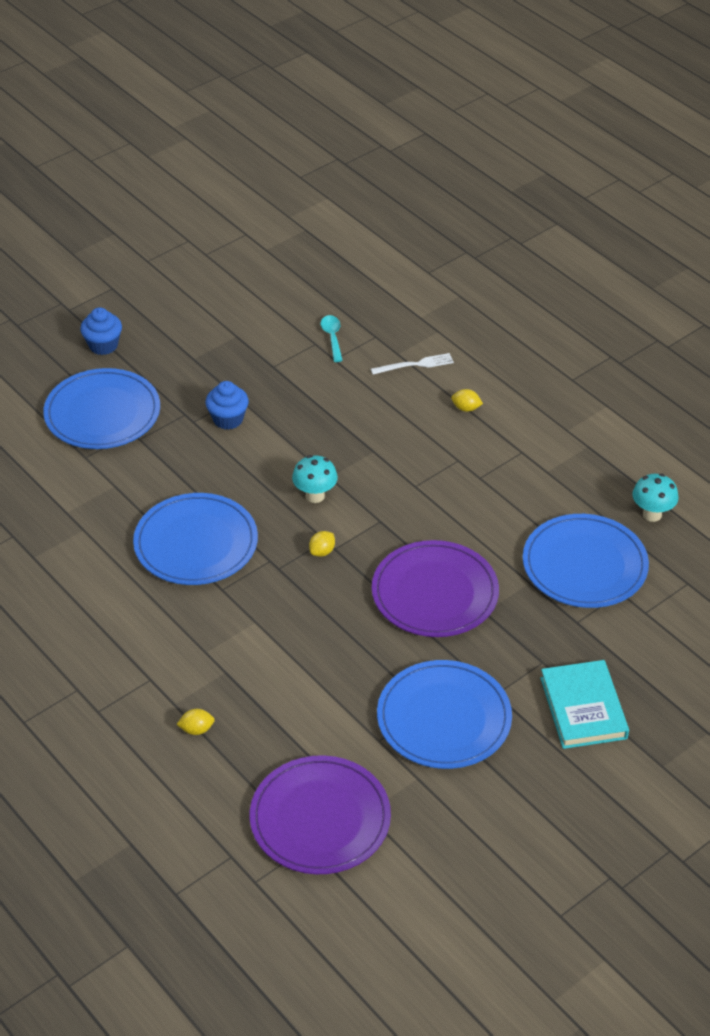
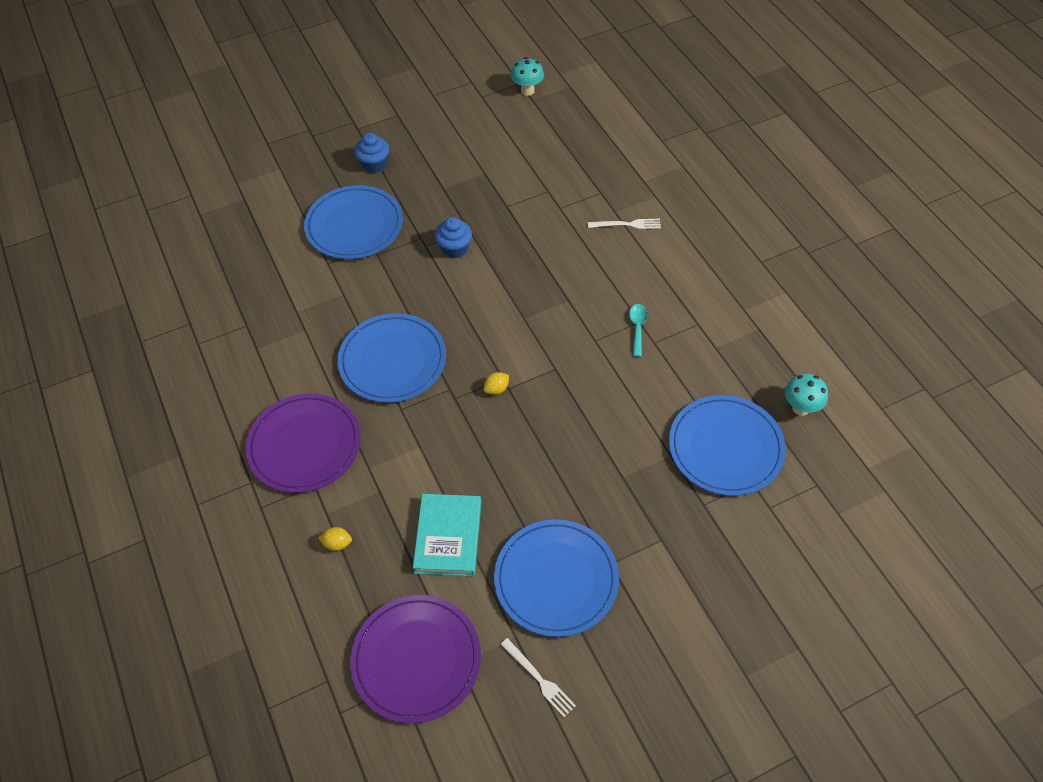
camera: 15 degrees right, 10 degrees up
(315, 496) = (506, 334): turquoise mushroom -> turquoise mushroom (527, 91)
(332, 337) = (564, 187): turquoise spoon -> turquoise spoon (637, 328)
(435, 593) = (583, 449): purple plate -> purple plate (304, 445)
(454, 810) = (539, 679): none -> white fork
(466, 408) = (660, 273): yellow lemon -> none
(583, 708) = (686, 596): turquoise book -> turquoise book (448, 537)

